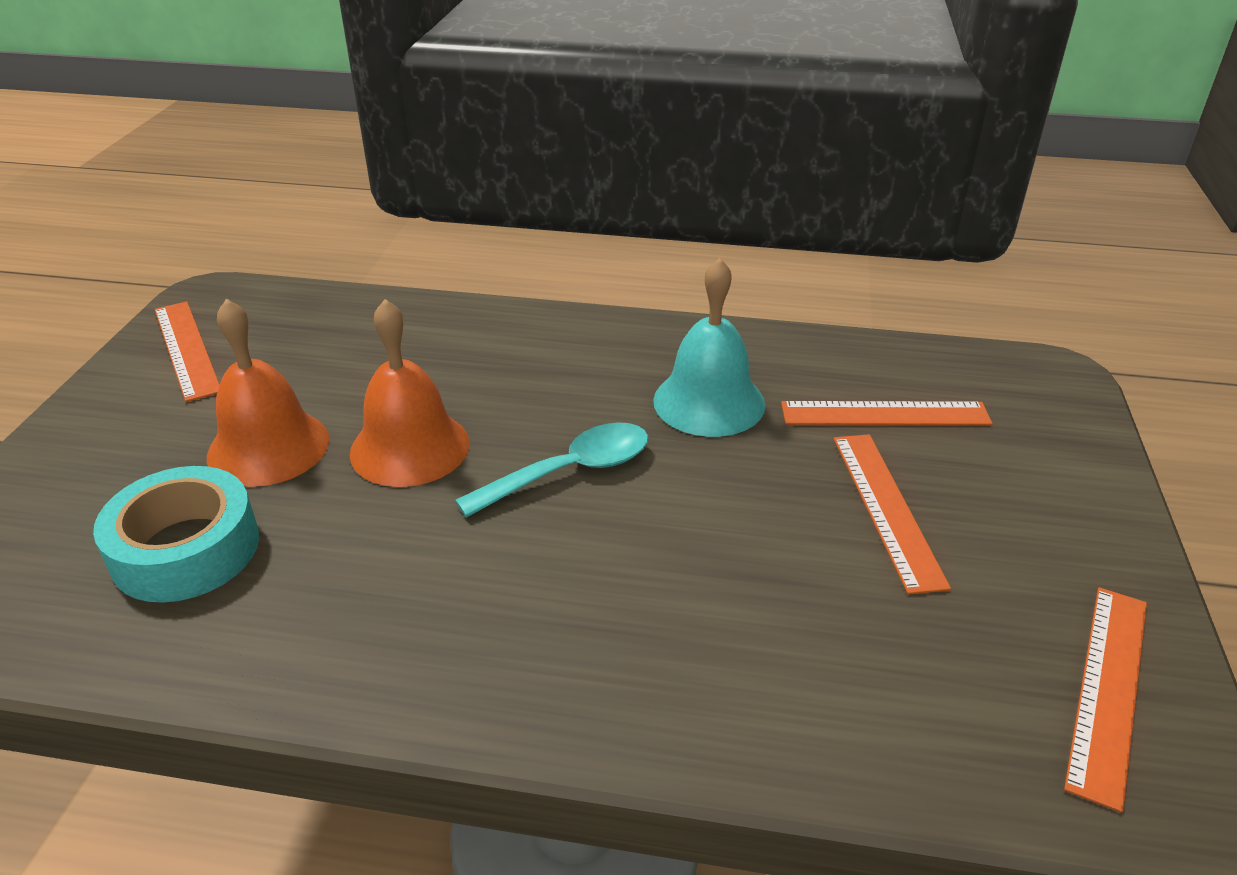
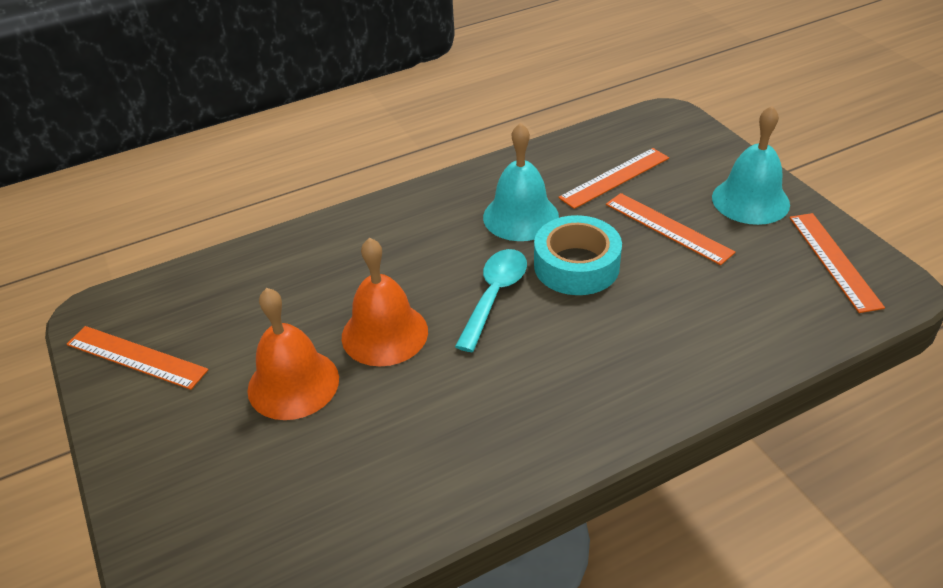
camera: 35 degrees left, 5 degrees up
(186, 549) = (327, 469): turquoise tape -> turquoise tape (576, 265)
(1058, 535) = (750, 200): none -> turquoise bell

